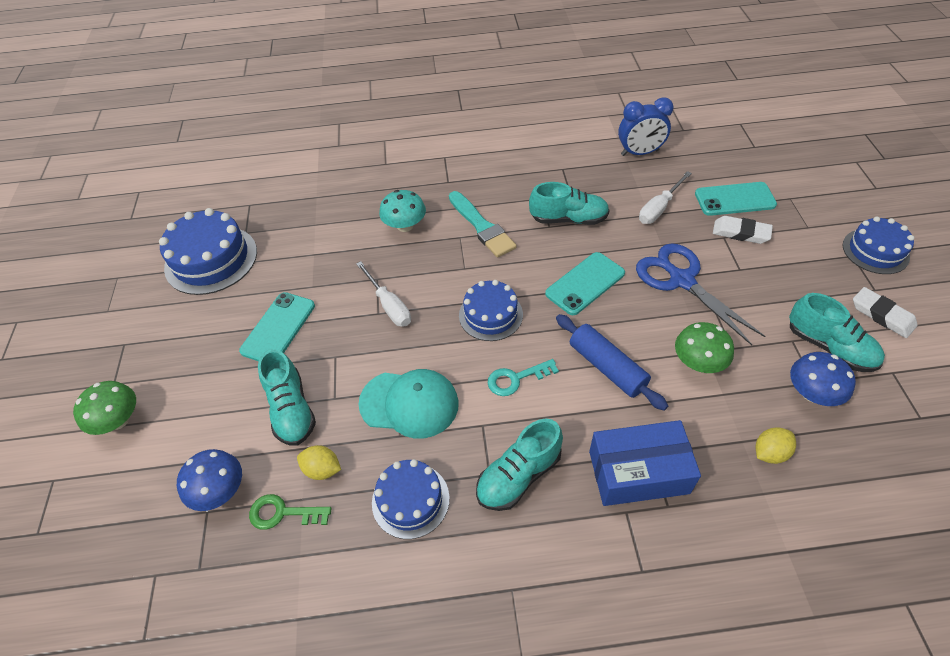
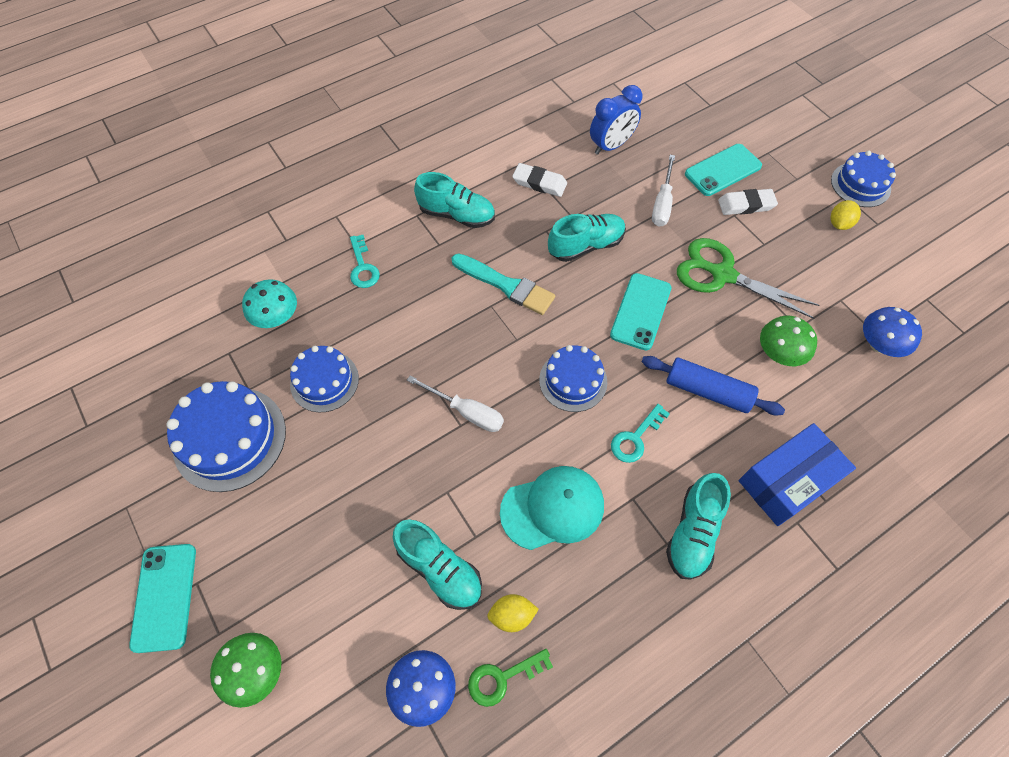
camera: 30 degrees left, 10 degrees up
(278, 328) = (365, 486): turquoise phone -> turquoise phone (165, 597)
(380, 179) = (363, 267): none -> turquoise key
(405, 225) = (425, 313): turquoise mushroom -> turquoise mushroom (276, 317)
(410, 500) = (613, 603): blue cake -> blue cake (324, 381)
(681, 280) = (722, 274): blue scissors -> green scissors
(769, 453) = (876, 414): yellow lemon -> yellow lemon (839, 224)
(829, 347) = (871, 294): turquoise shoe -> turquoise shoe (457, 215)
(882, 315) = (894, 247): white eraser -> white eraser (539, 183)

